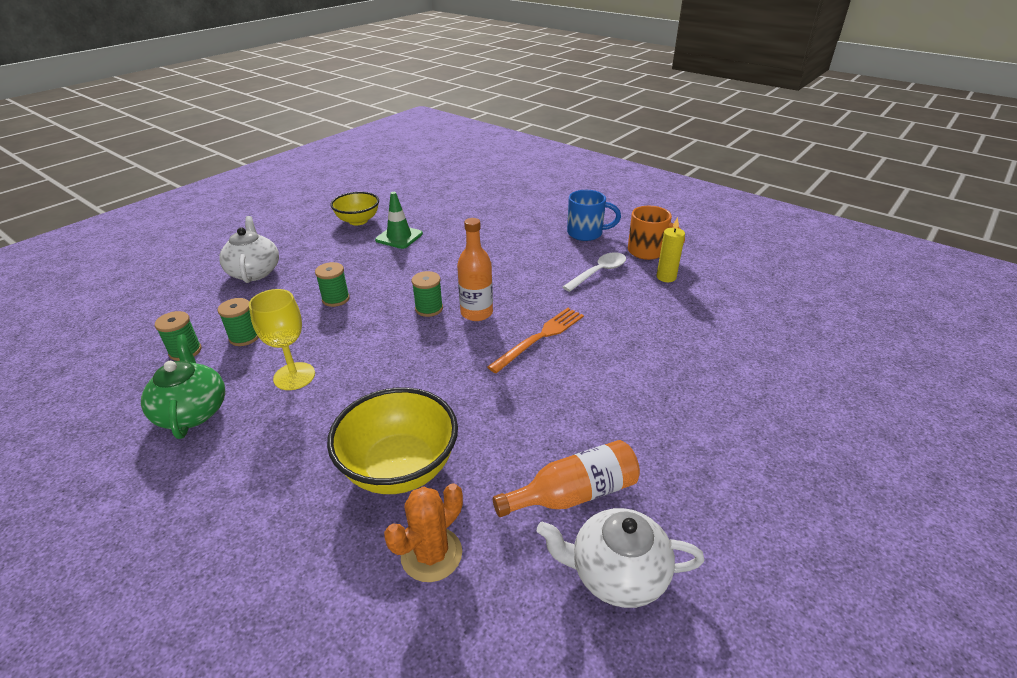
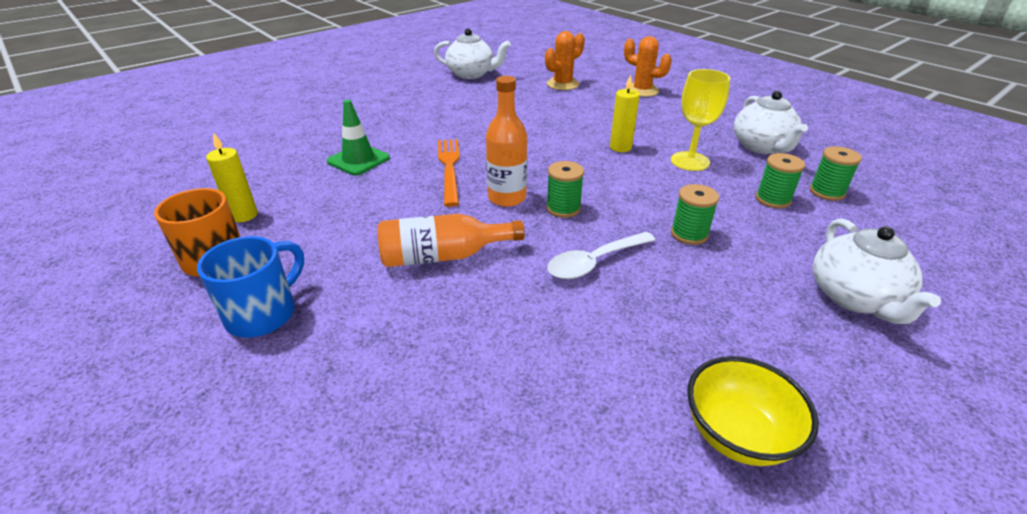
camera: 170 degrees left, 0 degrees up
(192, 411) = (762, 147): green teapot -> white teapot
(287, 550) = (642, 90): none -> orange cactus
(364, 389) = (620, 147): none -> yellow candle
(399, 237) = (623, 355): green traffic cone -> green traffic cone (358, 160)
(400, 468) = (583, 109): yellow bowl -> none
(540, 337) = (449, 168): orange fork -> orange fork turned 120 degrees clockwise
(574, 494) = (477, 93): orange bottle -> orange bottle (443, 256)
(586, 233) = (263, 313): blue mug -> blue mug turned 105 degrees clockwise
(598, 272) = (321, 232): white spoon -> white spoon (594, 262)

